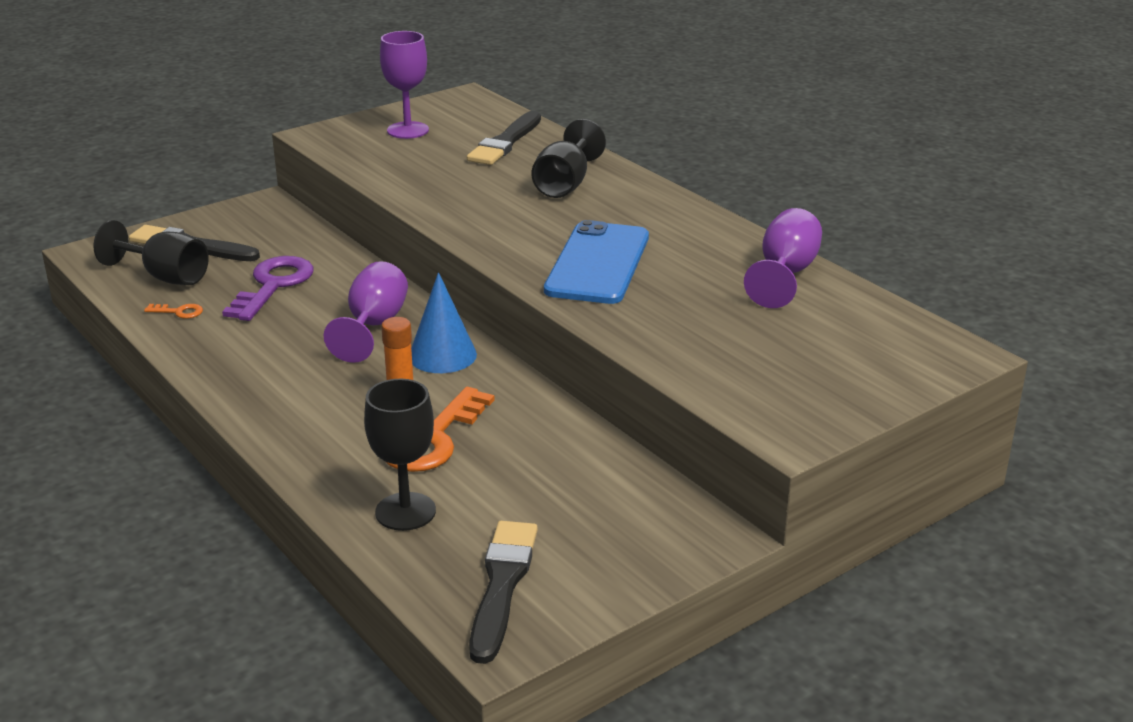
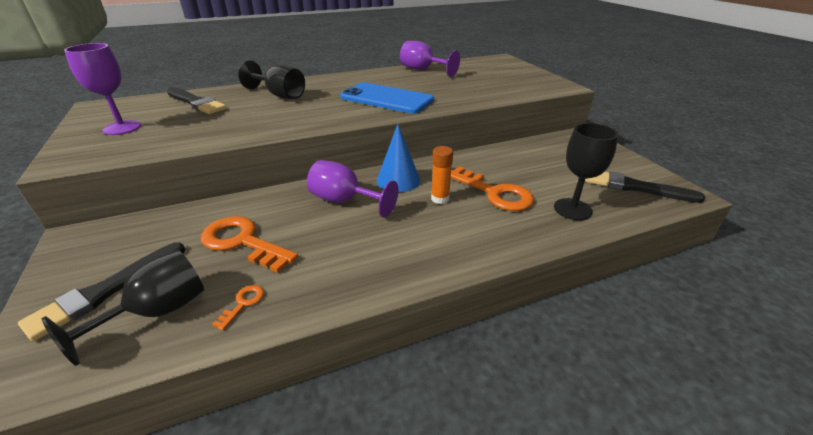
camera: 75 degrees left, 5 degrees up
(273, 285) = (243, 242): purple key -> orange key

